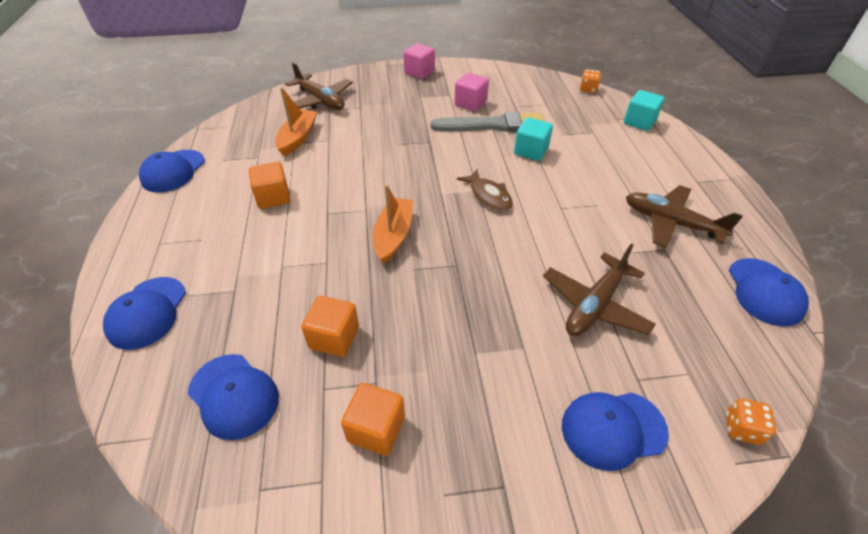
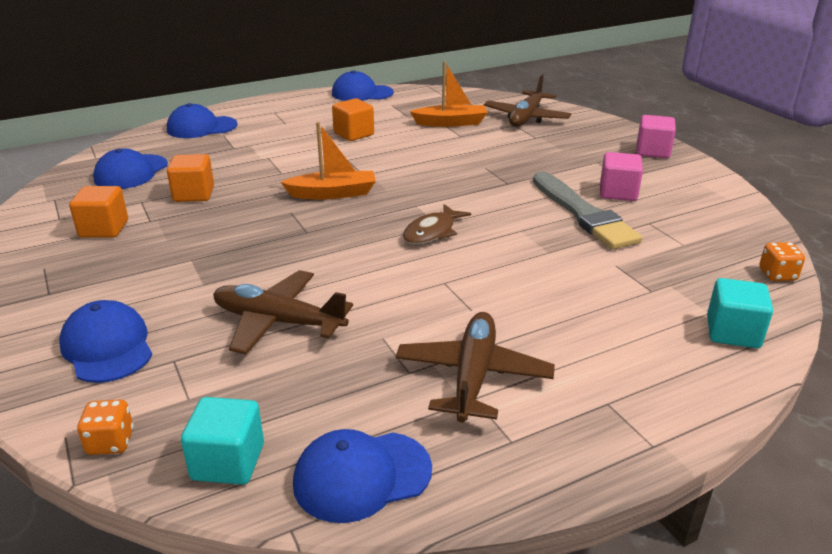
camera: 70 degrees right, 15 degrees down
(531, 151) = (550, 247): turquoise cube -> turquoise cube (228, 462)

